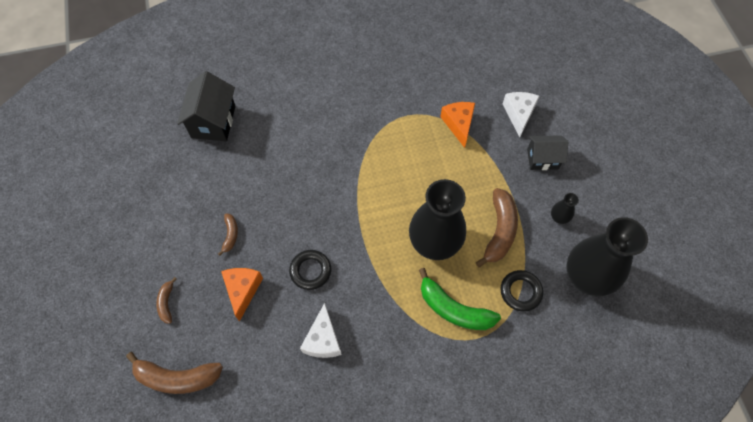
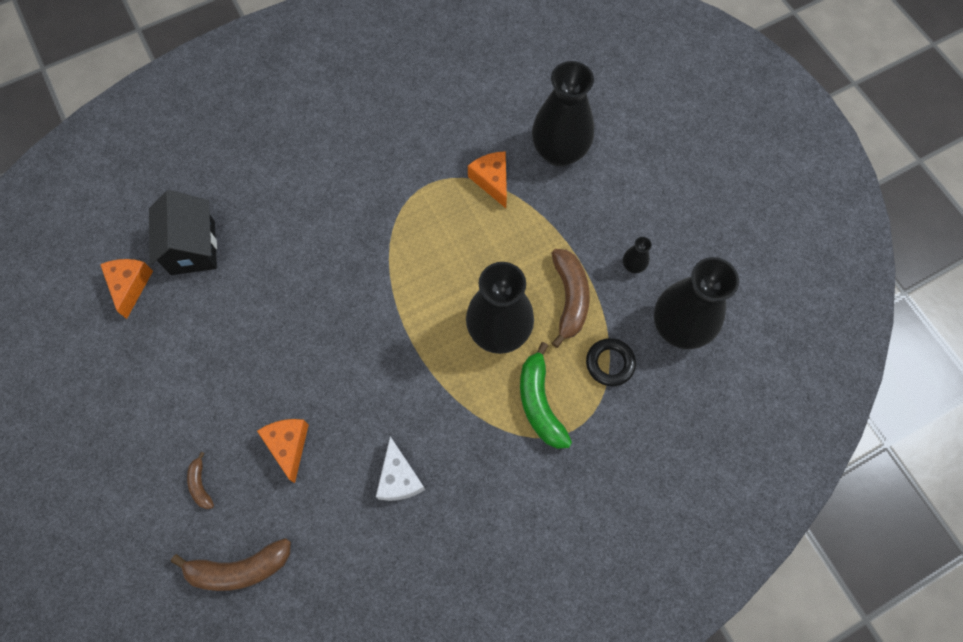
camera: 15 degrees left, 5 degrees up
(159, 138) = (130, 285): none -> orange cheese
(230, 235) = (255, 383): brown banana -> none
(310, 271) = (363, 401): black ring -> none
(453, 309) = (539, 403): green banana -> green banana turned 60 degrees clockwise
(519, 114) = (559, 152): white cheese -> black vase
(542, 159) = (598, 200): black house -> none

